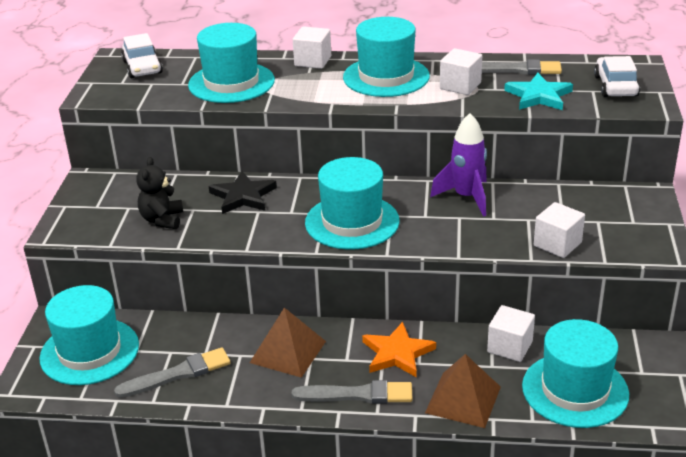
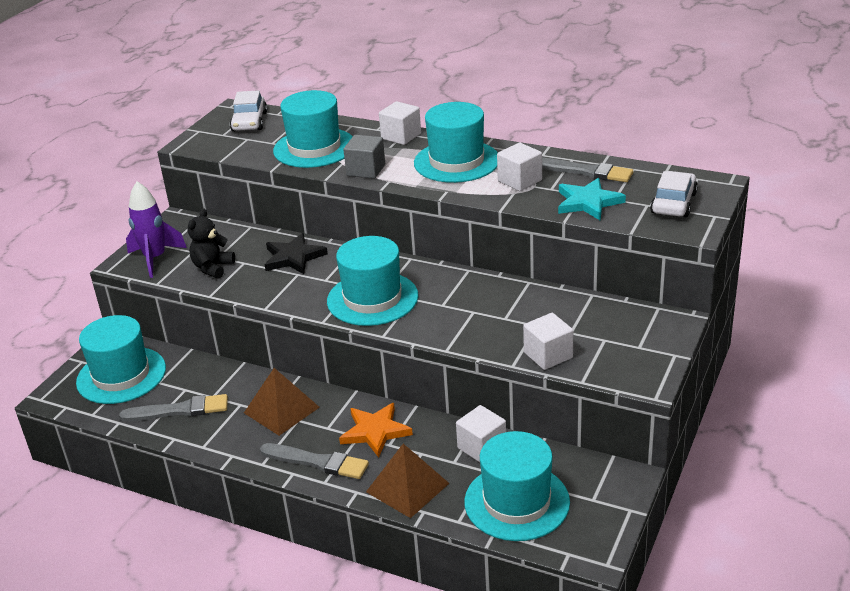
camera: 20 degrees right, 0 degrees up
(301, 96) = (366, 170): none -> grey cube
(466, 197) = (493, 293): purple rocket -> purple rocket (155, 259)

